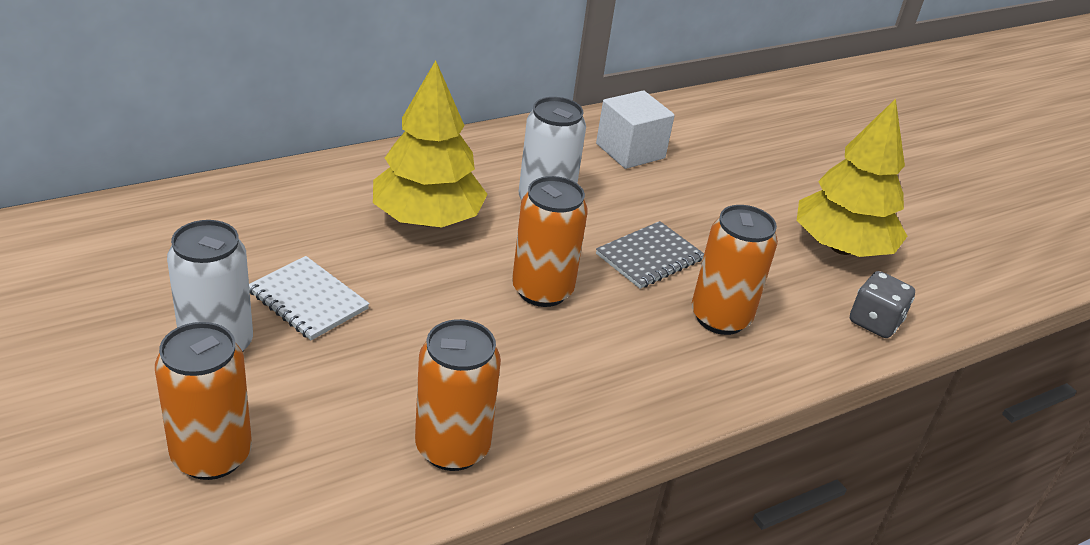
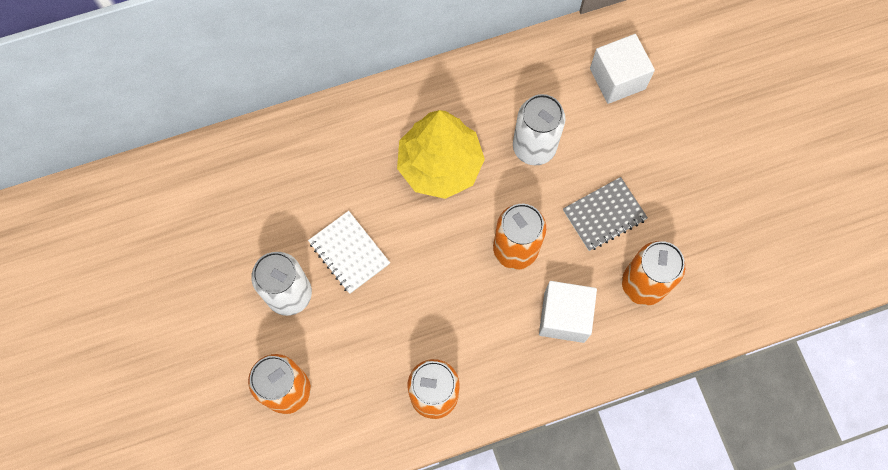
camera: 15 degrees right, 35 degrees up
(625, 353) = (564, 317): none -> white cube
(841, 247) = (765, 208): yellow tree -> none
(874, 322) = (763, 295): grey dice -> none

